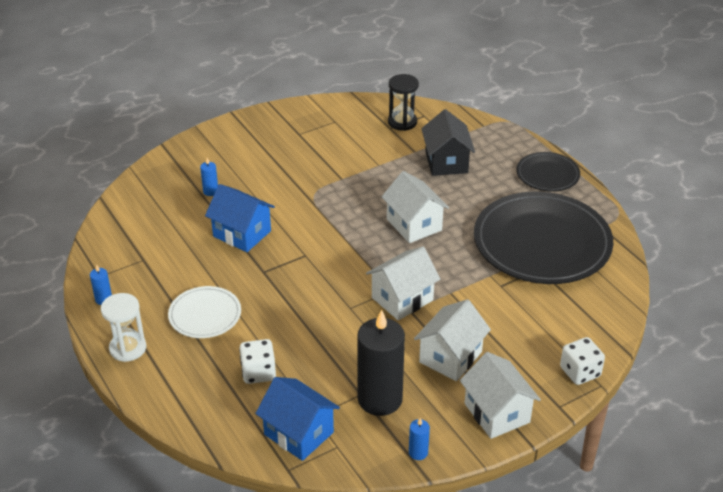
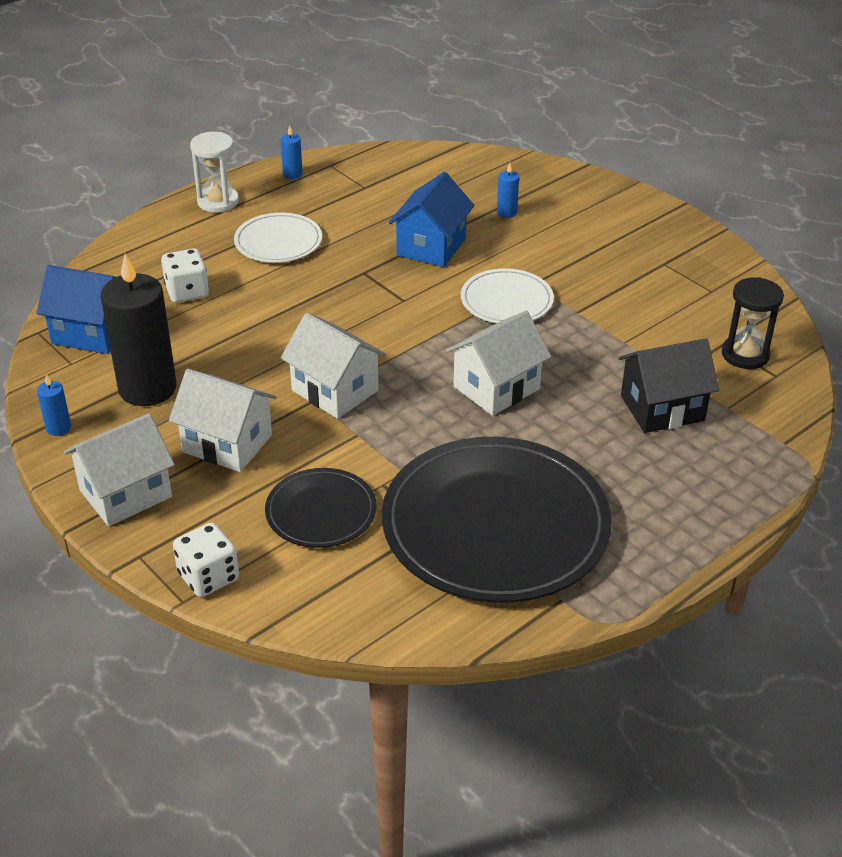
camera: 80 degrees right, 0 degrees up
(298, 433) = (92, 332): blue house -> blue house turned 75 degrees clockwise
(320, 207) = (506, 301): none -> white plate
(547, 174) = (681, 526): black plate -> black plate (321, 512)

